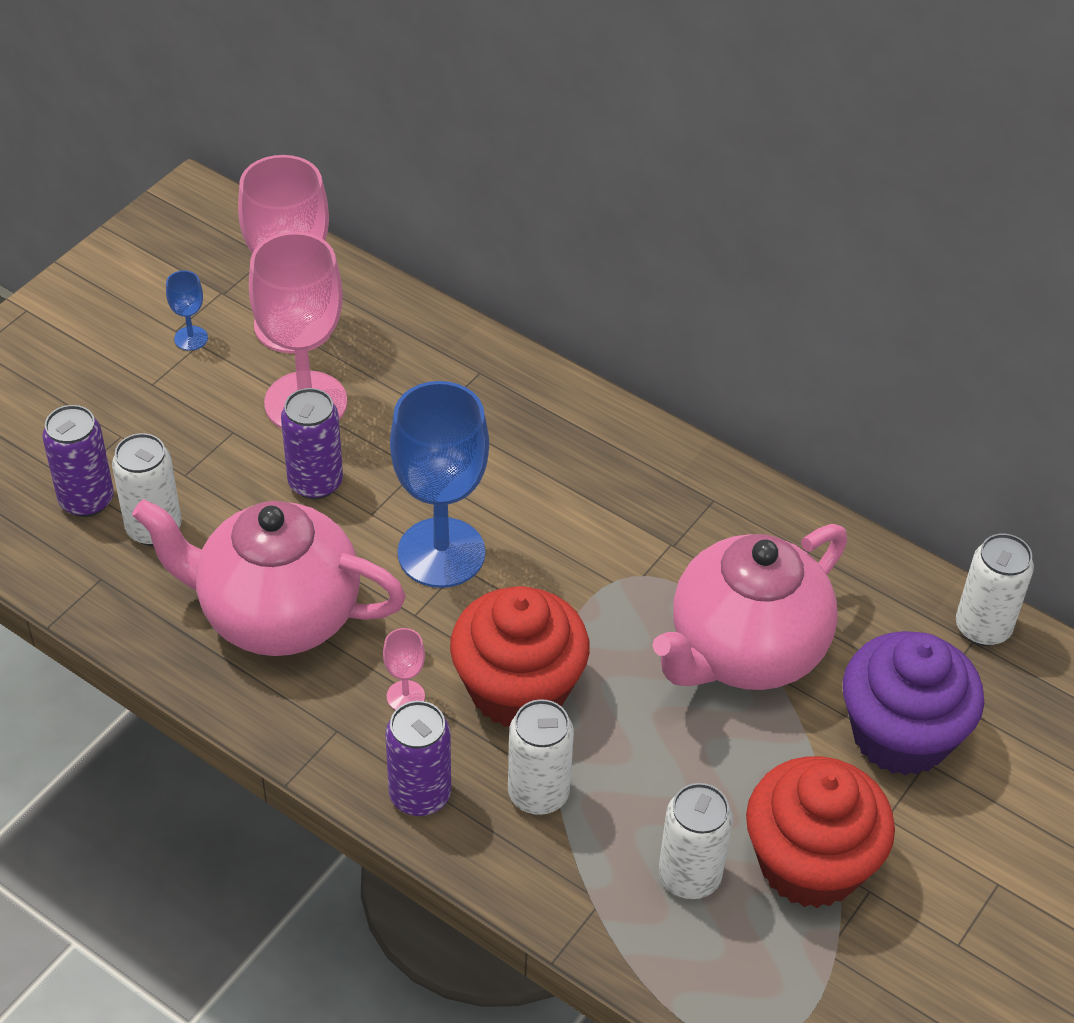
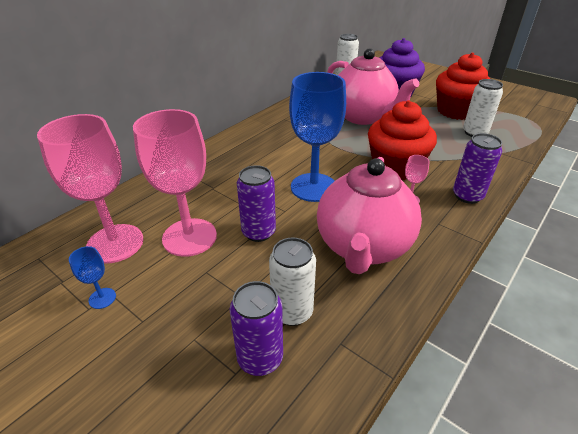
camera: 85 degrees left, 10 degrees down
(538, 793) = (451, 164): white can -> none

